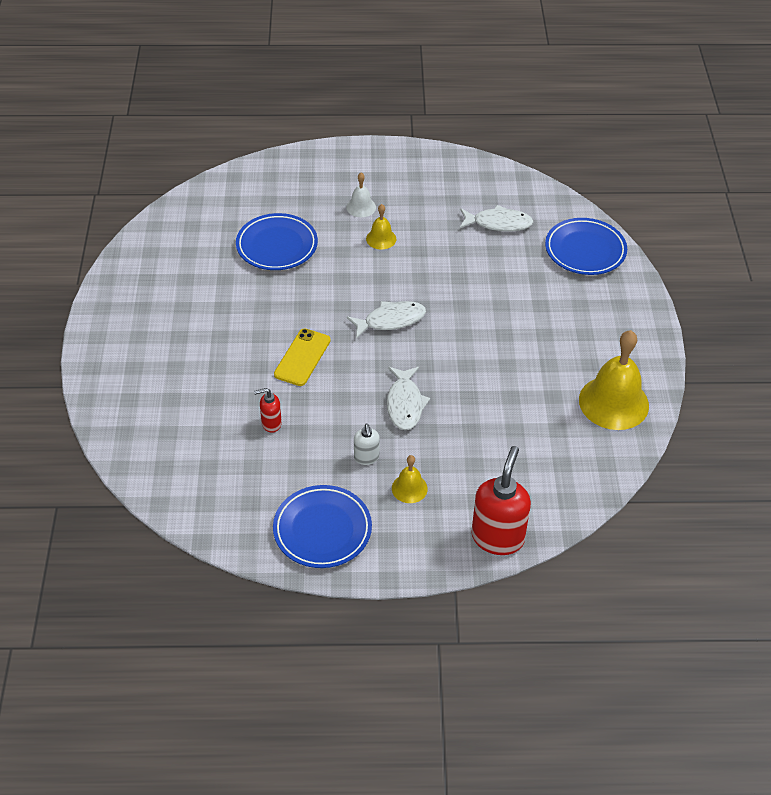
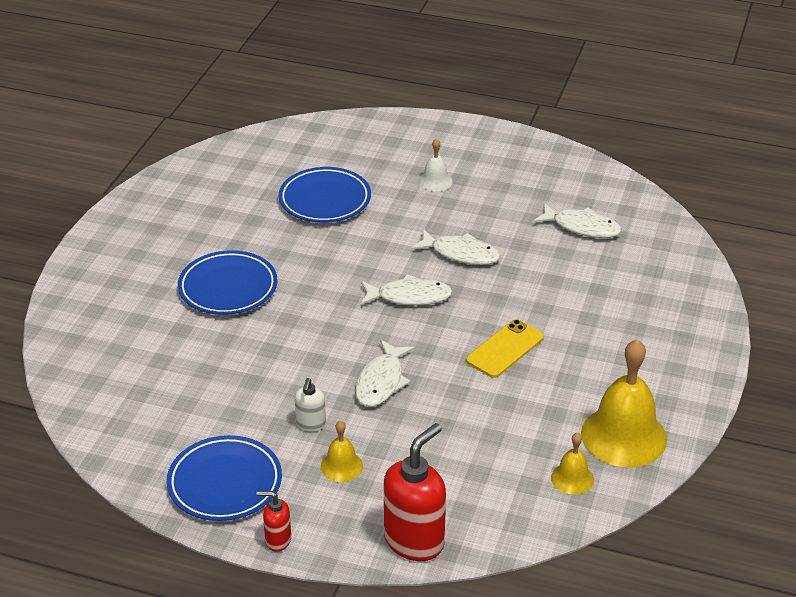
camera: 20 degrees right, 10 degrees down
(271, 424) = (226, 367): red soap dispenser -> red soap dispenser (277, 540)
(302, 357) = (294, 311): yellow phone -> yellow phone (505, 349)
(381, 238) = (441, 215): yellow bell -> yellow bell (572, 478)
(414, 270) = (461, 254): none -> white fish
(585, 250) = (669, 274): blue plate -> blue plate (228, 288)

